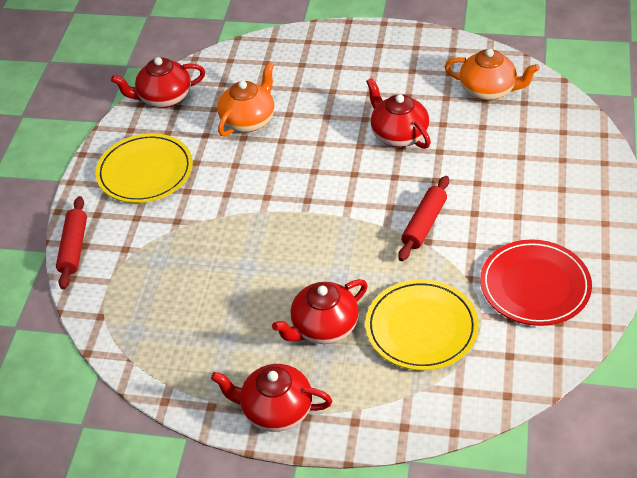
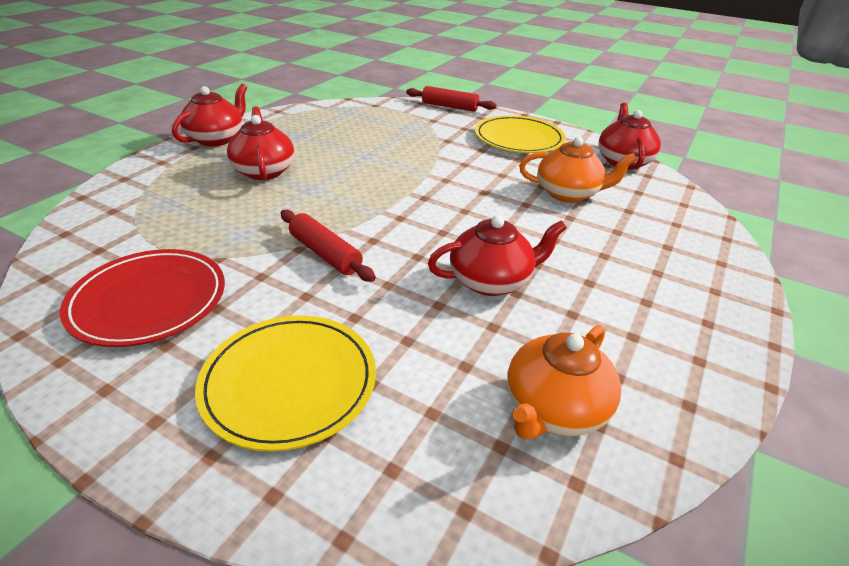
camera: 105 degrees right, 10 degrees down
(249, 120) = (568, 194): orange teapot -> orange teapot turned 45 degrees counterclockwise
(421, 328) = (200, 213): yellow plate -> yellow plate (289, 383)

